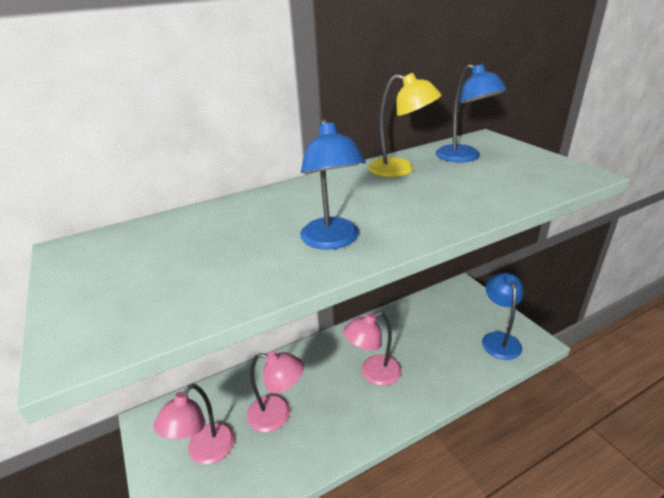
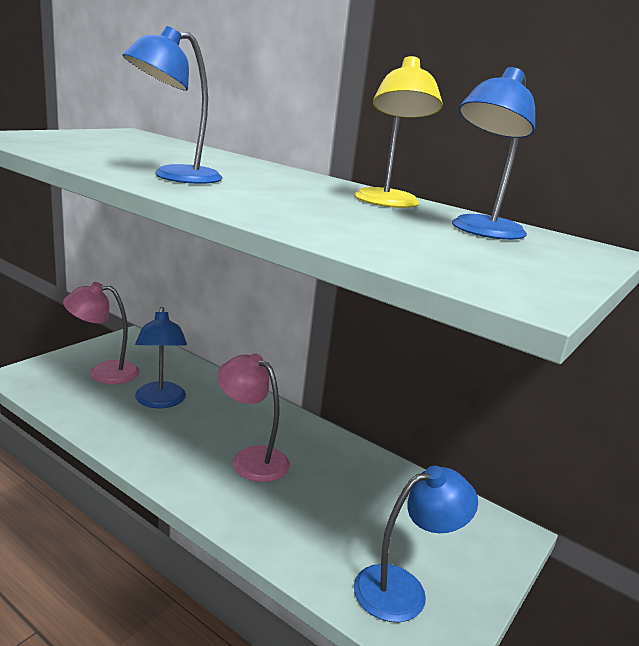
camera: 60 degrees right, 10 degrees down
(278, 415) = (160, 402): pink lamp -> blue lamp

